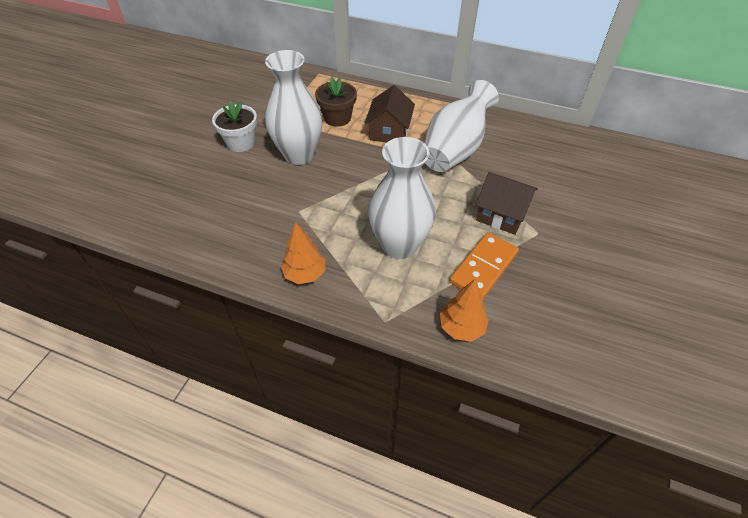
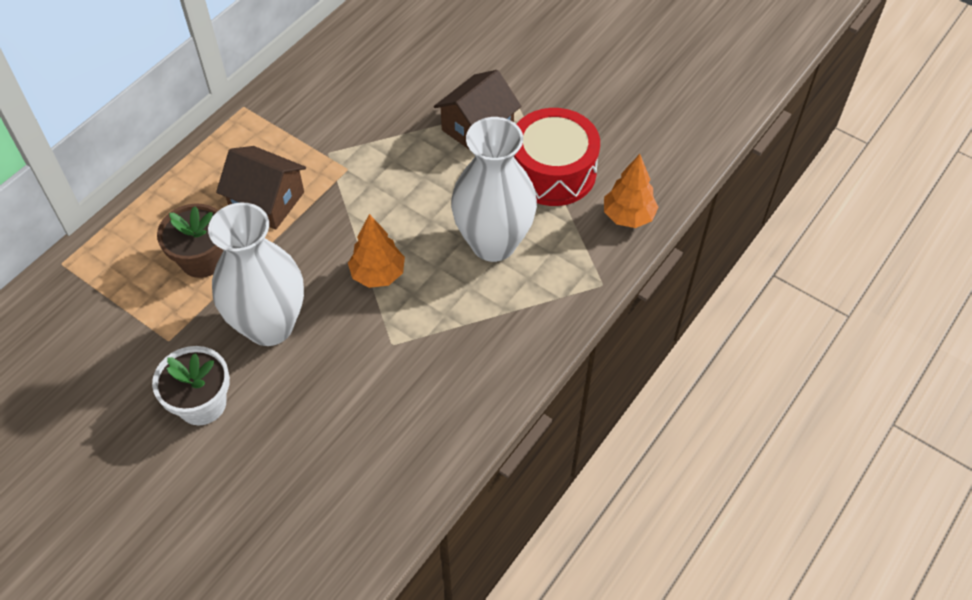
camera: 75 degrees left, 5 degrees up
(305, 274) = (509, 354): orange tree -> orange tree (378, 274)
(455, 149) = (341, 138): white vase -> none
(483, 267) = (553, 172): orange domino -> red drum

